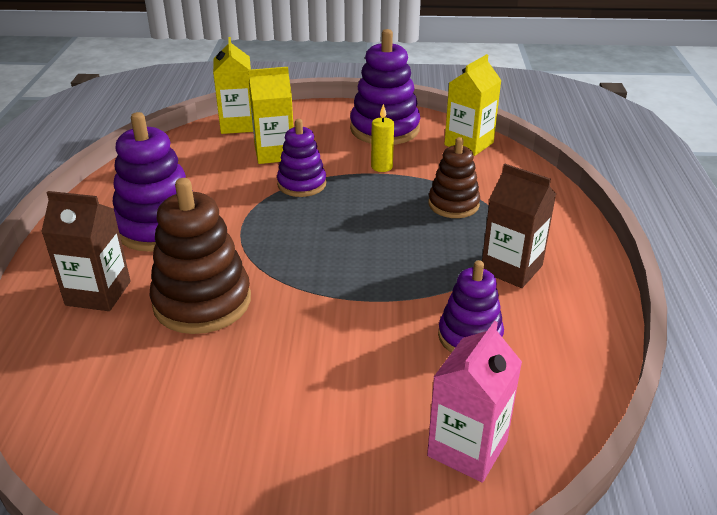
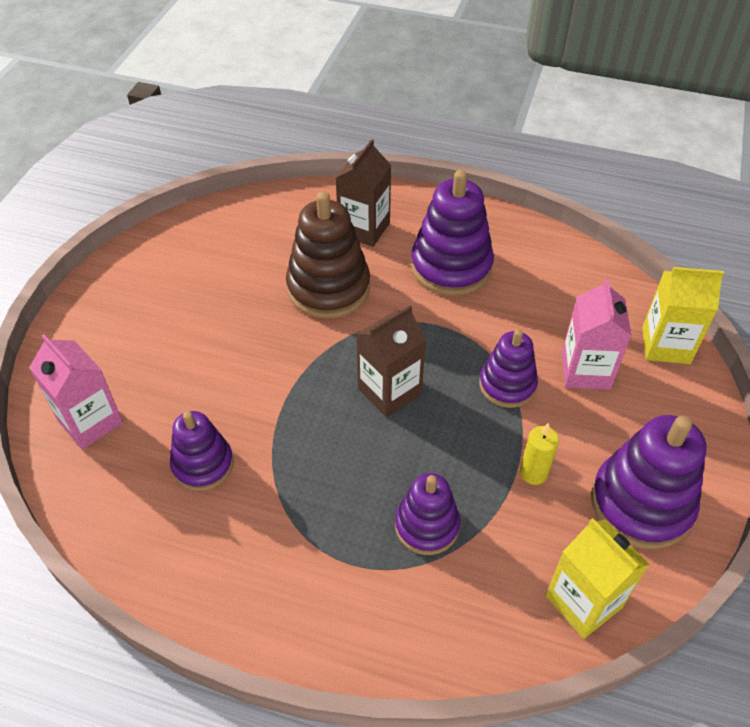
camera: 105 degrees right, 15 degrees up
(274, 153) = (585, 371): yellow carton -> pink carton
(453, 204) = (426, 526): brown stacking toy -> purple stacking toy
(511, 268) = (285, 540): brown carton -> brown carton (389, 391)

